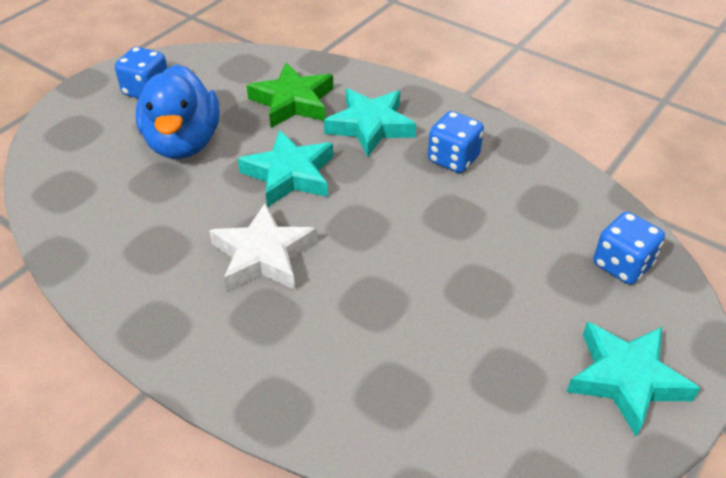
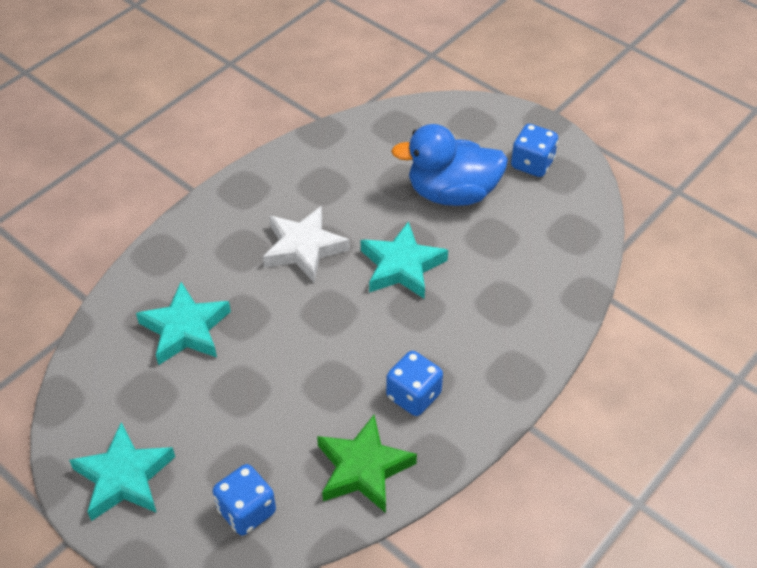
camera: 95 degrees right, 5 degrees up
(293, 102) = (512, 271): green star -> green star (363, 468)
(370, 126) = (470, 331): turquoise star -> turquoise star (185, 329)

